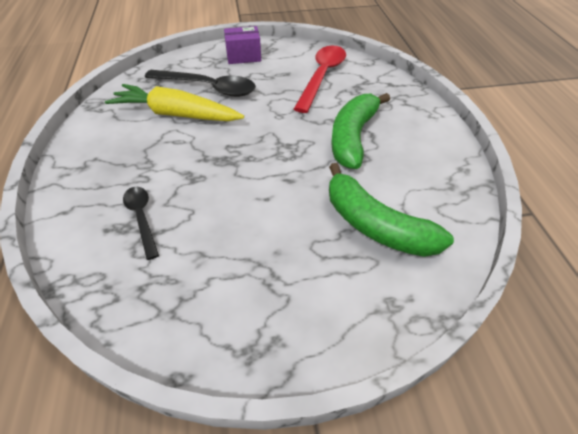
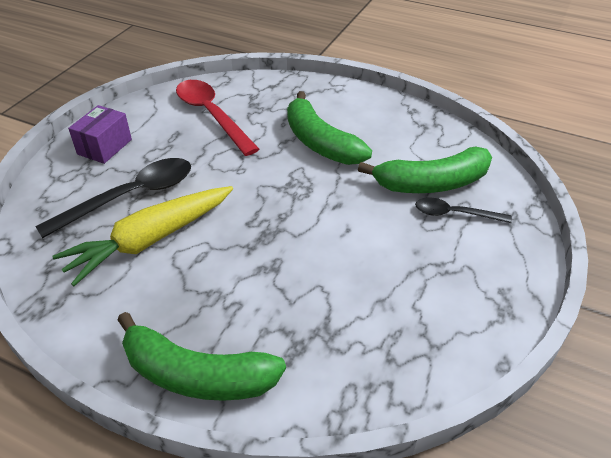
camera: 55 degrees left, 5 degrees down
(74, 191) = (196, 375): none -> green banana
(142, 218) = (296, 327): black spoon -> black spoon (454, 214)

